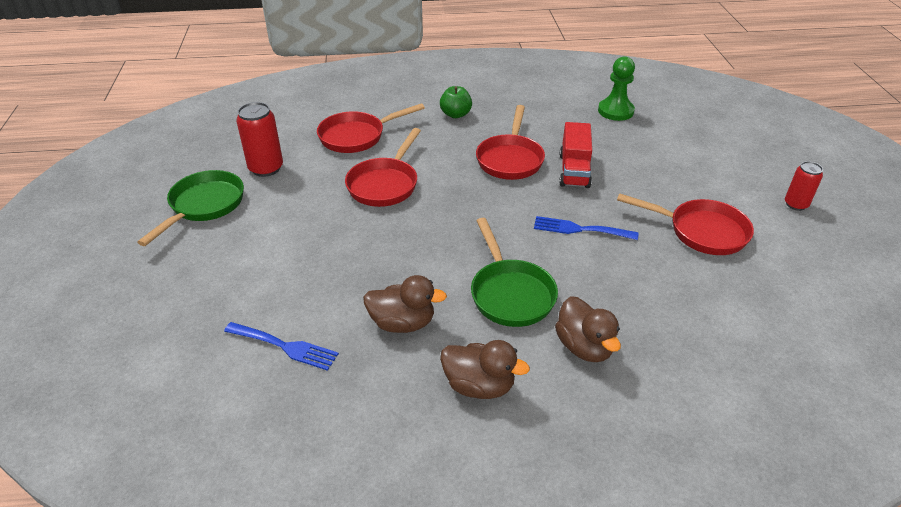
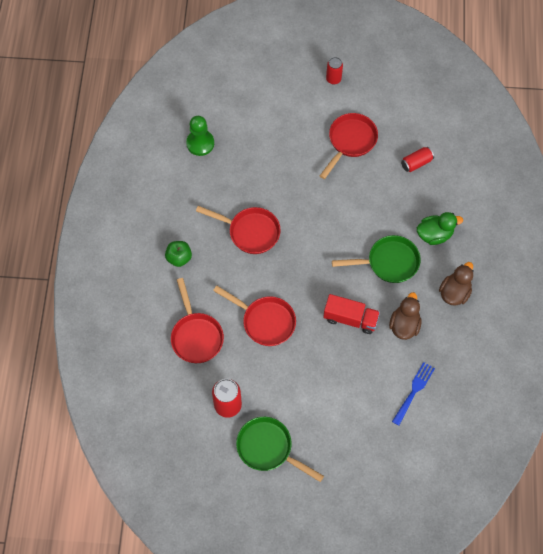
camera: 80 degrees left, 25 degrees up
(574, 170) = (272, 194): red truck -> red truck (350, 319)
(580, 229) = (336, 209): blue fork -> none
(584, 347) = (434, 234): brown duck -> green duck
(711, 310) = (416, 163): none -> red can

